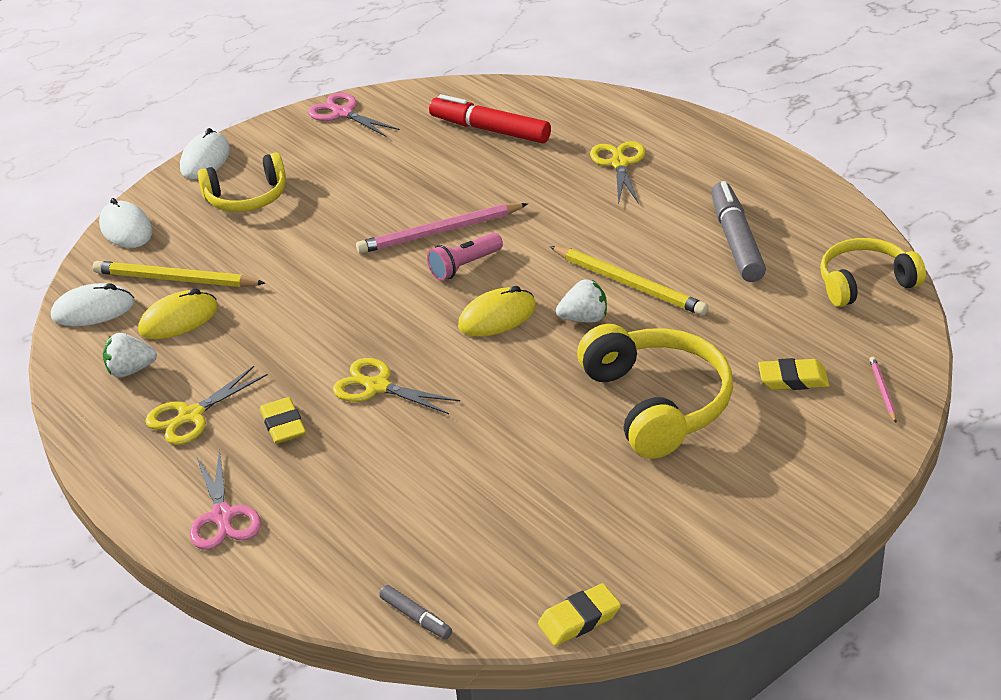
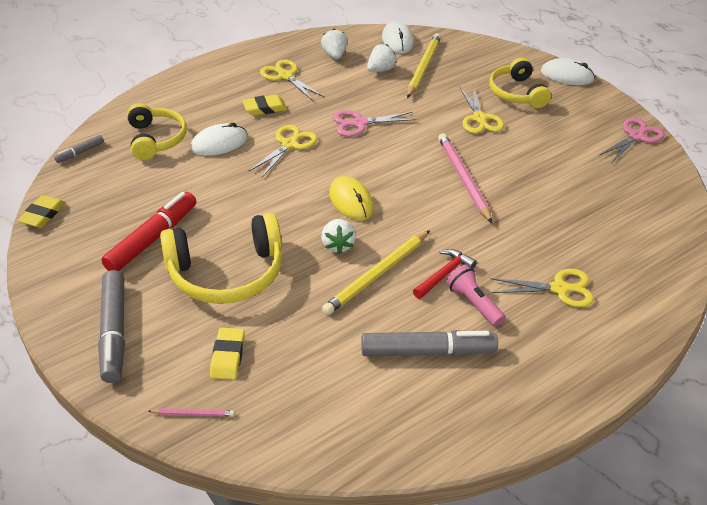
camera: 90 degrees right, 5 degrees up
(126, 228) = (483, 48): white mouse -> white mouse (219, 143)
(179, 319) = (380, 70): yellow mouse -> white strawberry
(222, 516) = (194, 88): pink scissors -> pink scissors (360, 123)
(307, 225) = (479, 118): none -> yellow scissors
(464, 266) = (417, 189): pink flashlight -> pink flashlight (473, 303)
(490, 130) = (614, 214): red marker -> red marker (152, 239)
(579, 619) = (43, 215): yellow eraser -> yellow eraser turned 45 degrees clockwise
(616, 237) = (444, 274): none -> red hammer
(788, 482) = (114, 332): none -> grey marker
(865, 283) = (347, 435): yellow headphones -> yellow headphones (156, 139)

